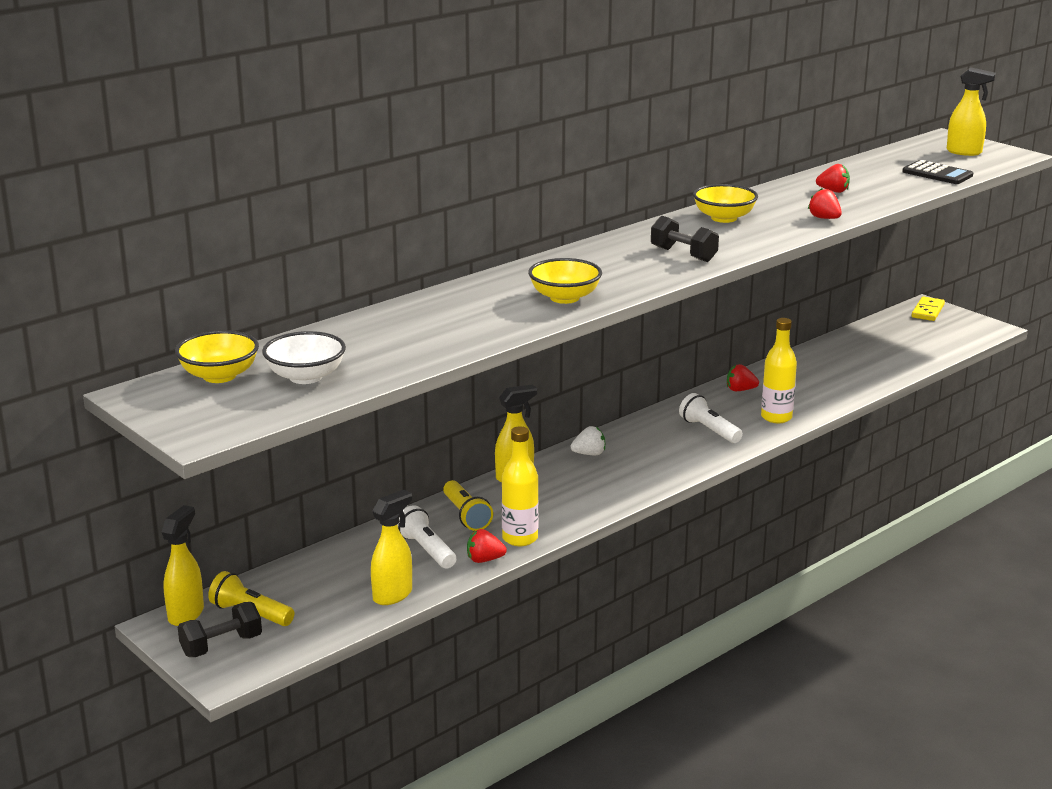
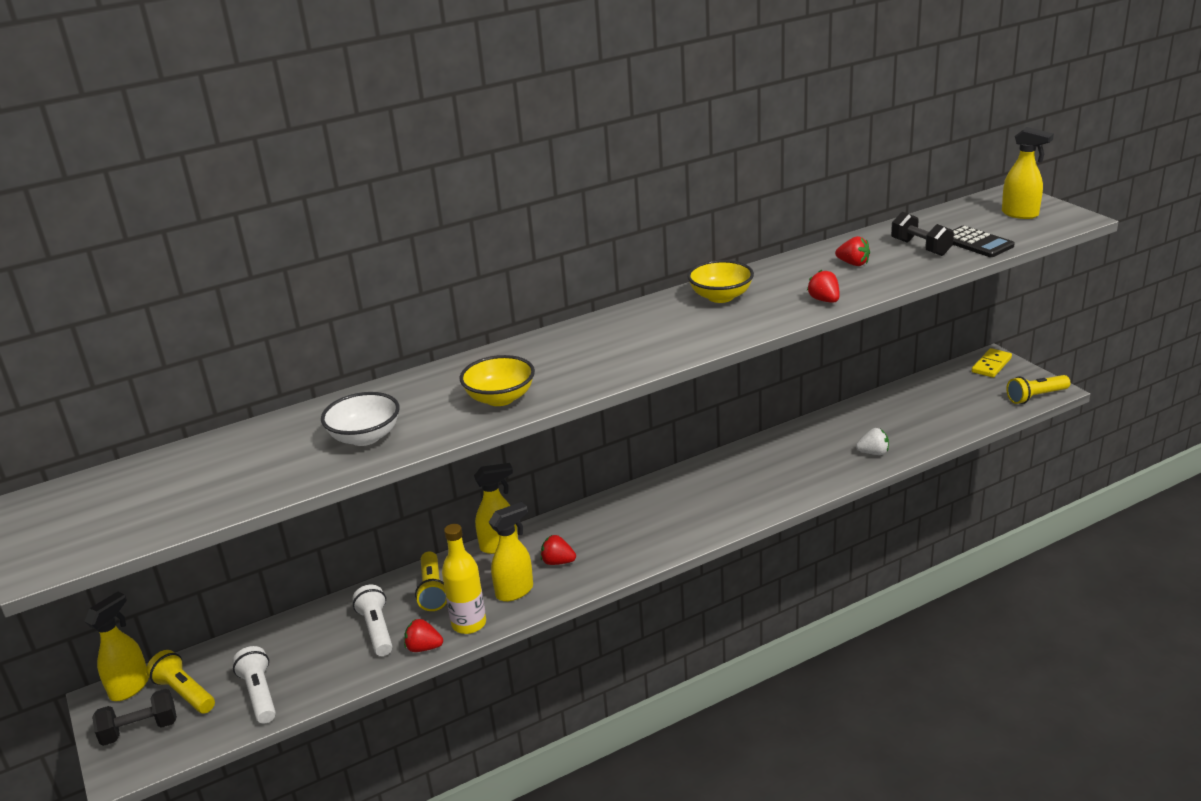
camera: 15 degrees right, 5 degrees up
(219, 376) = (115, 485): yellow bowl -> none
(306, 377) = (190, 492): white bowl -> white bowl (365, 437)
(393, 595) = (320, 684): yellow spray bottle -> yellow spray bottle (515, 591)
(589, 454) = (581, 523): white strawberry -> white strawberry (873, 453)
(683, 254) = (652, 345): black dumbbell -> black dumbbell (920, 248)
(709, 430) = (709, 502): white flashlight -> white flashlight (259, 694)
(740, 390) = (761, 453): red strawberry -> red strawberry (558, 562)
(776, 417) = (783, 490): yellow bottle -> none
(980, 334) = (1036, 397): none -> yellow flashlight

